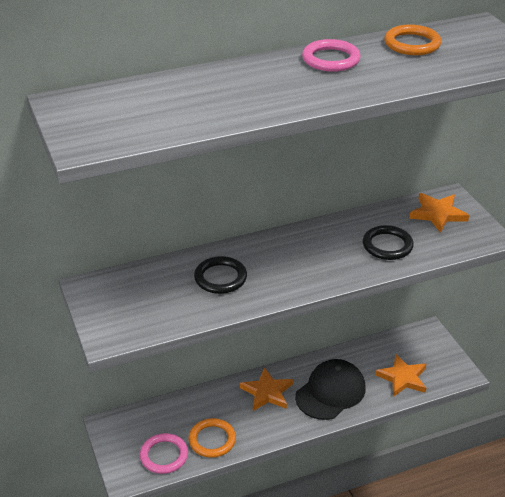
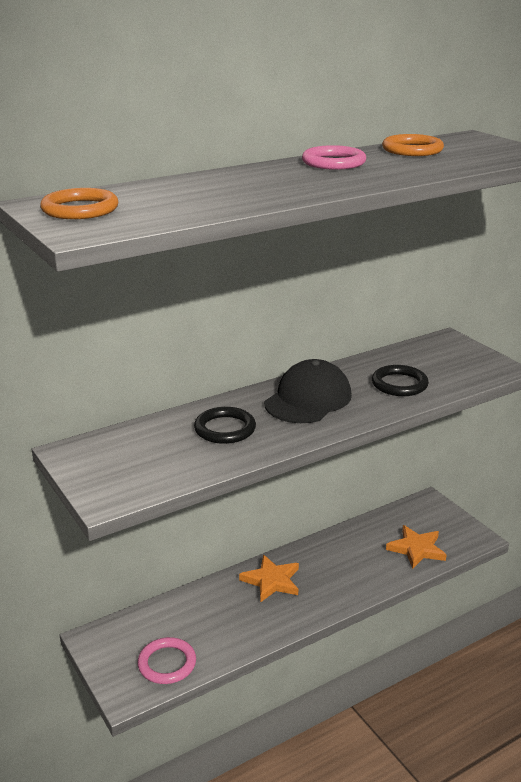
camera: 10 degrees left, 10 degrees down
(212, 440) = (220, 639): orange ring -> orange ring (80, 209)
(330, 392) = (342, 572): black cap -> black cap (308, 399)
(438, 214) = (441, 354): orange star -> none

